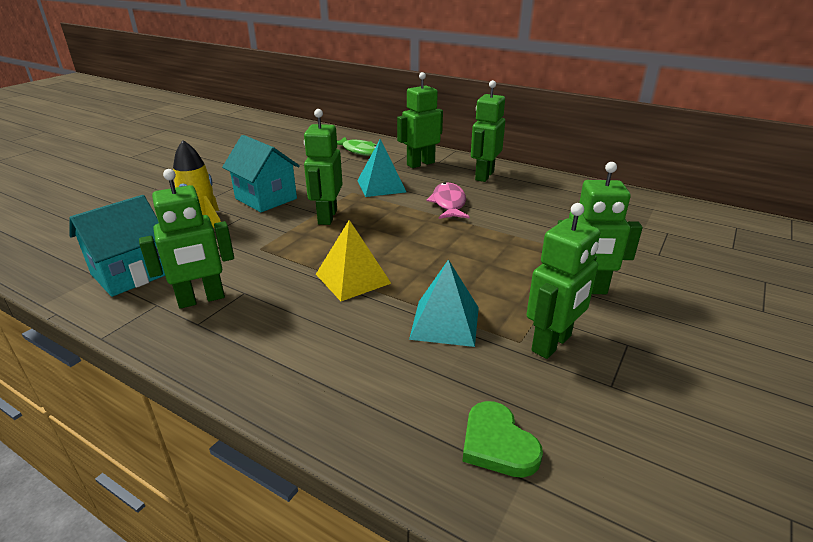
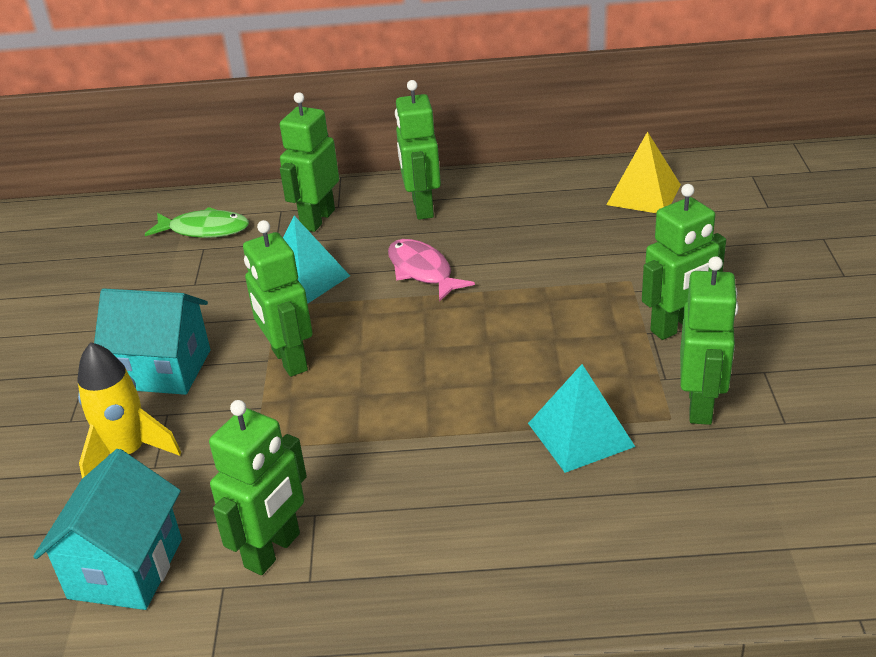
camera: 30 degrees left, 5 degrees up
(353, 278) = (424, 431): yellow pyramid -> yellow pyramid (643, 194)
(497, 444) = (744, 530): green heart -> none

